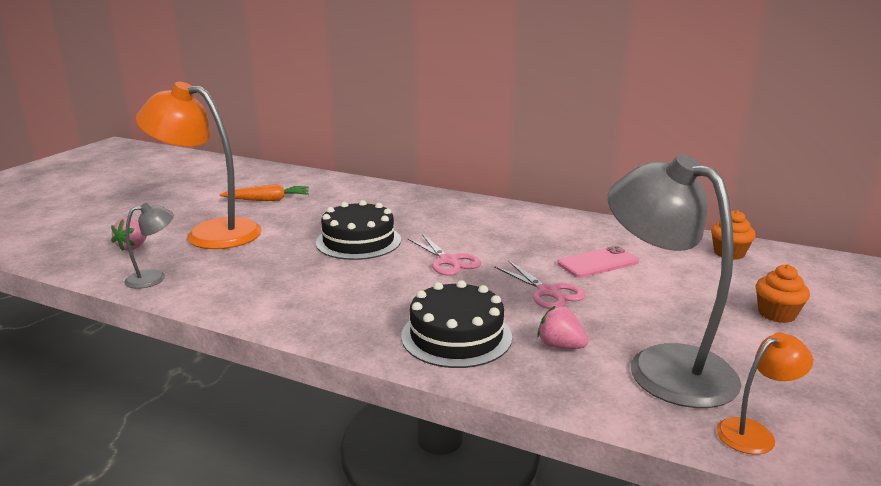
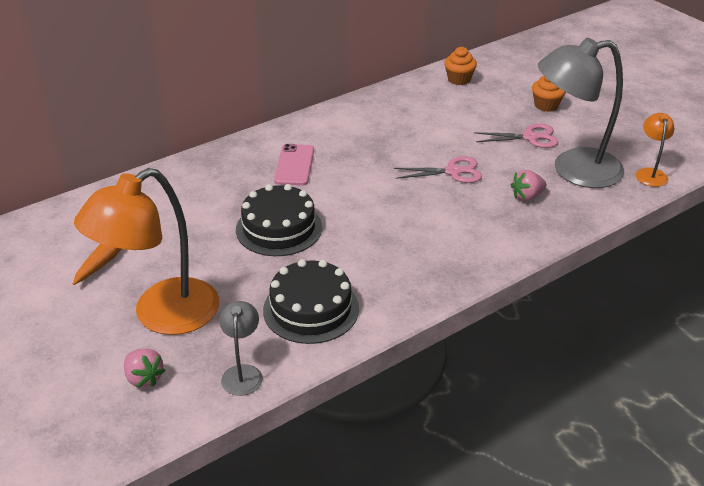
camera: 60 degrees left, 15 degrees up
(448, 261) = (364, 195): pink scissors -> pink scissors (530, 137)
(456, 336) = (484, 233): black cake -> black cake (311, 309)
(598, 263) = (427, 133): pink phone -> pink phone (294, 165)

